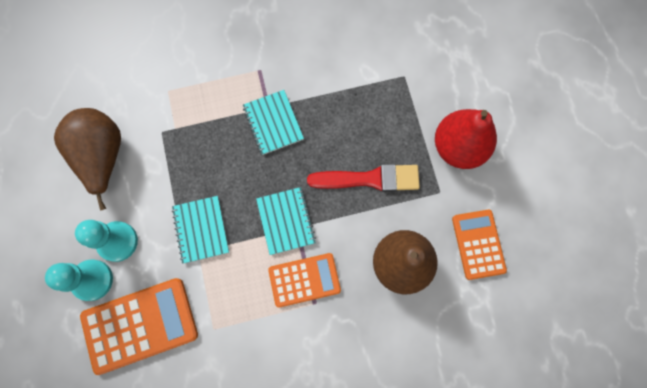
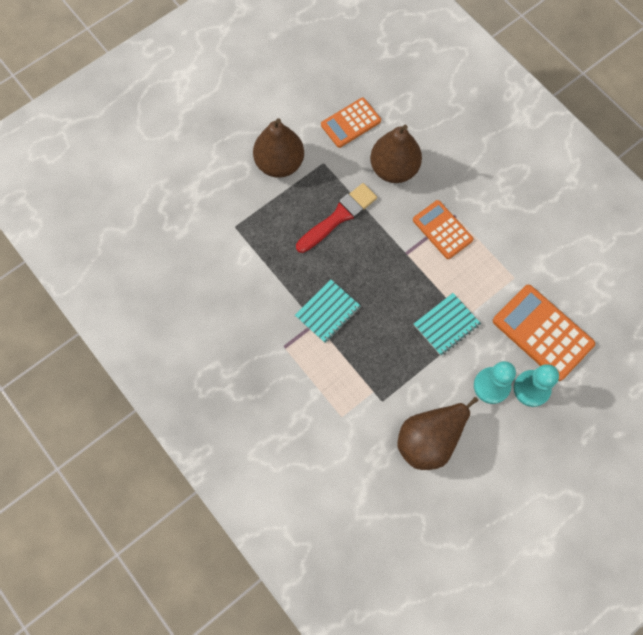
camera: 115 degrees left, 5 degrees down
(286, 221) = (405, 263): turquoise notebook -> none
(369, 179) = (338, 217): red brush -> red brush turned 75 degrees clockwise
(458, 147) = (279, 163): red pear -> brown pear

